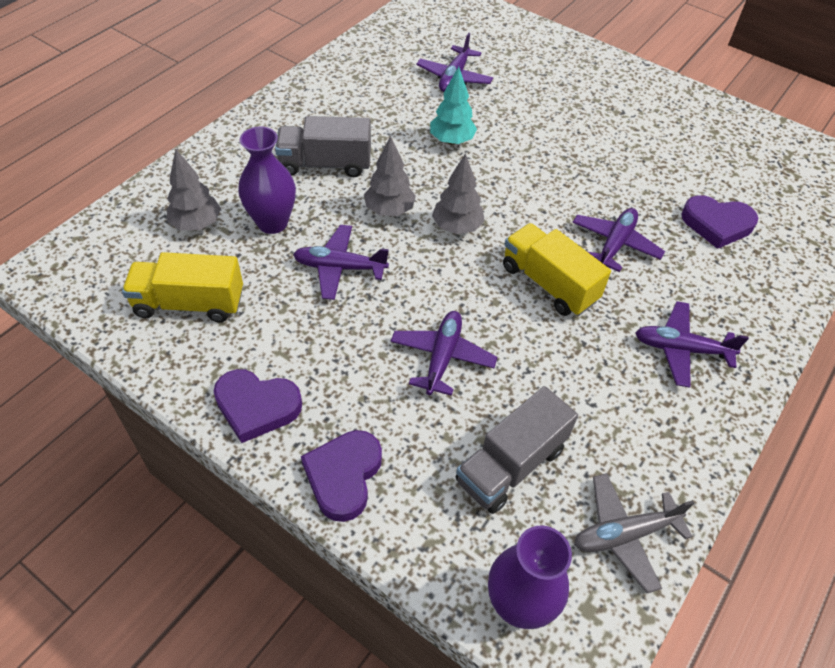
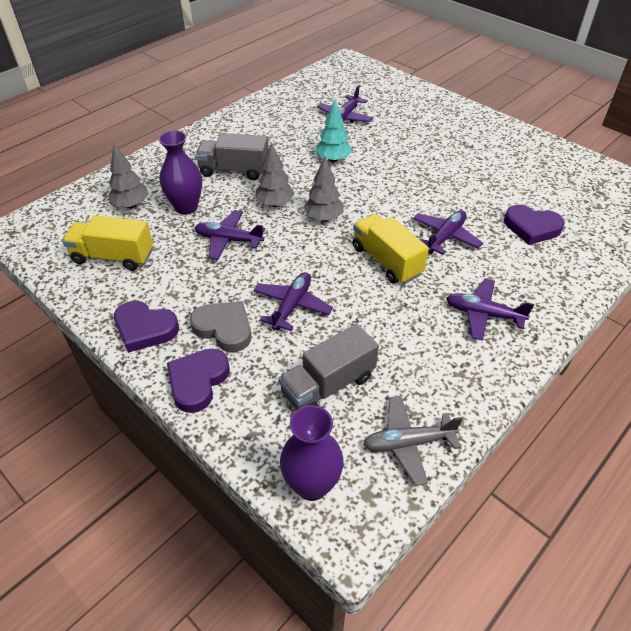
camera: 10 degrees right, 5 degrees down
(361, 397) = (224, 328): none -> grey heart

